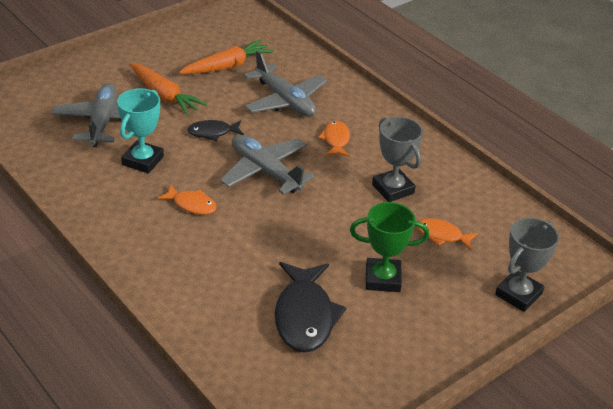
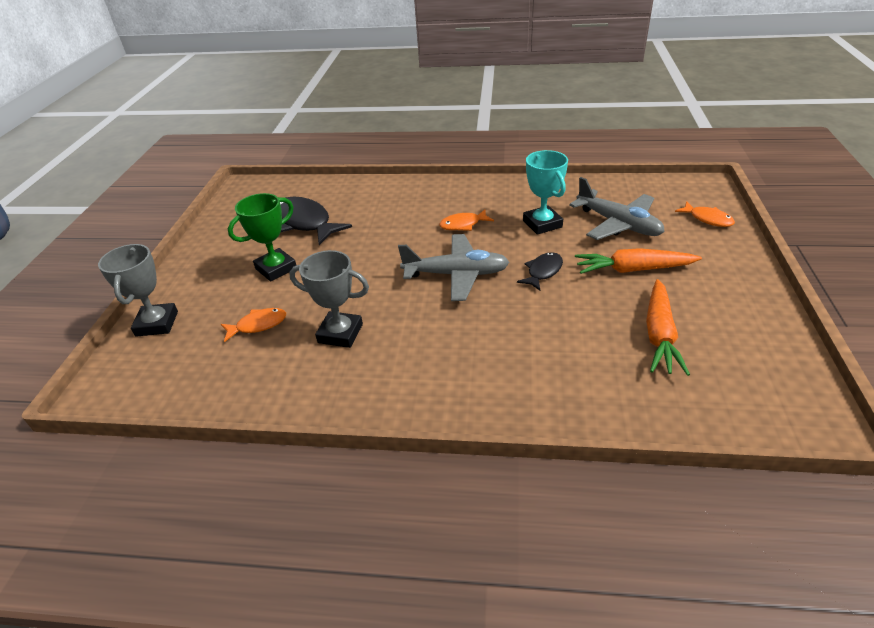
camera: 140 degrees right, 0 degrees up
(285, 100) = (550, 342): grey plane -> none
(336, 140) = (447, 340): orange fish -> orange fish (707, 219)

